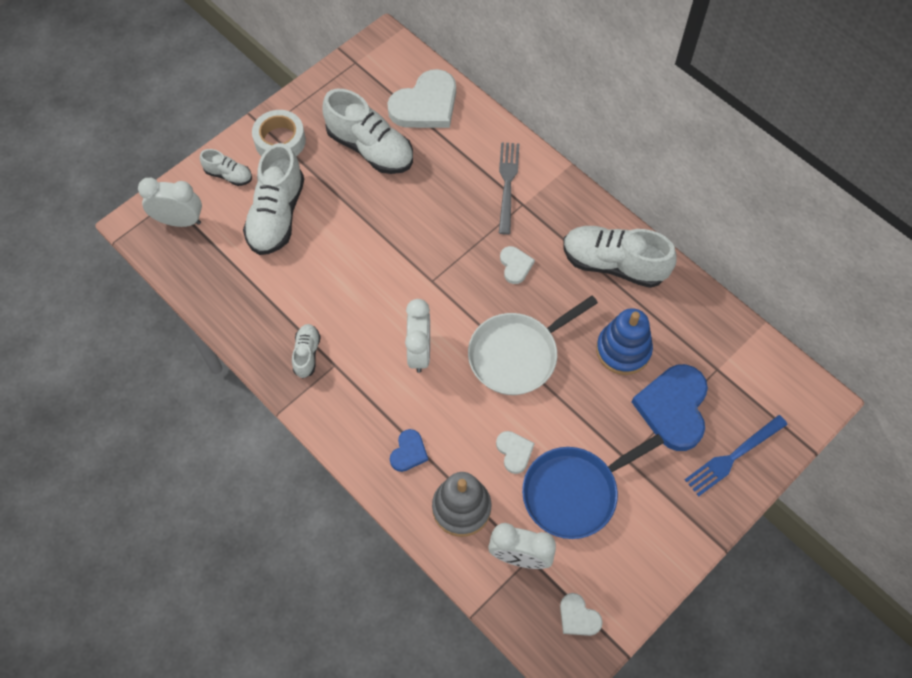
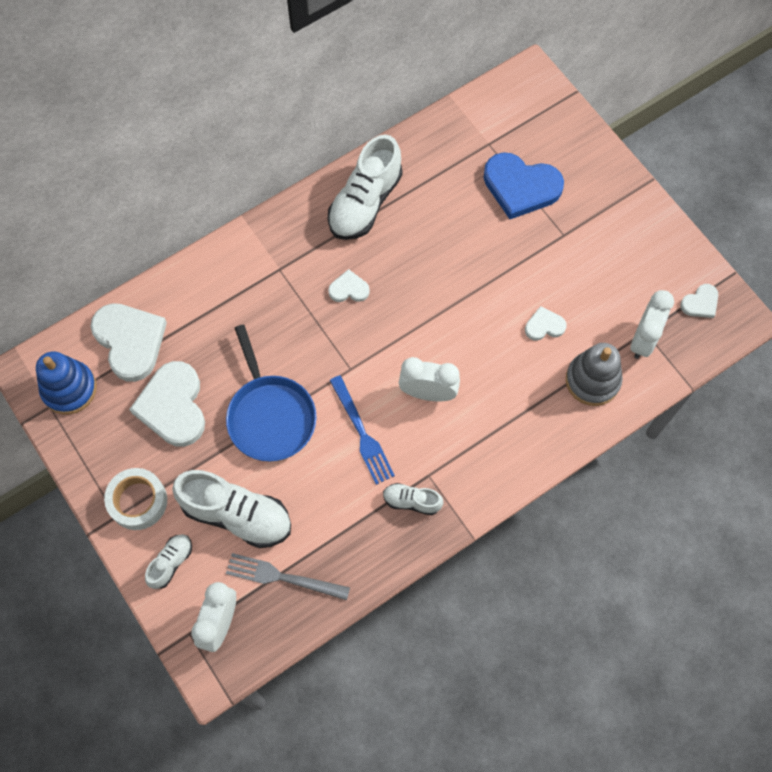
camera: 80 degrees left, 5 degrees up
(370, 148) = (173, 406): white shoe -> white heart
(408, 452) = (532, 418): blue heart -> none
(507, 183) = (250, 279): grey fork -> grey fork (281, 577)
(517, 355) = (446, 305): white pan -> none
(574, 492) = (589, 283): blue pan -> blue pan (270, 416)
(623, 350) = (457, 214): blue stacking toy -> blue stacking toy (69, 389)
(732, 457) = (573, 153): blue fork -> blue fork (362, 434)

